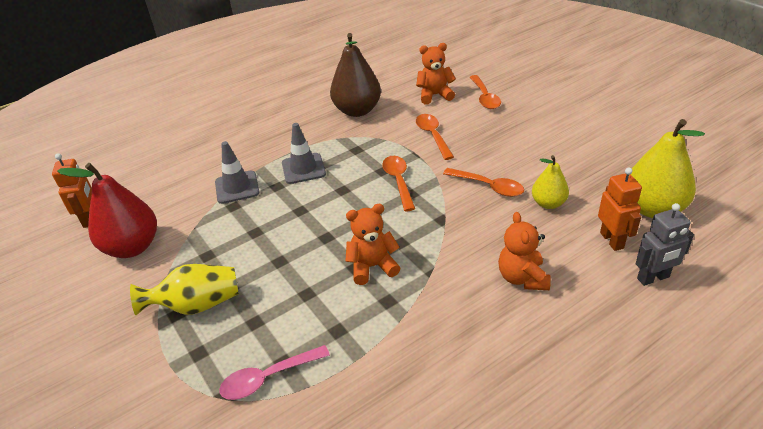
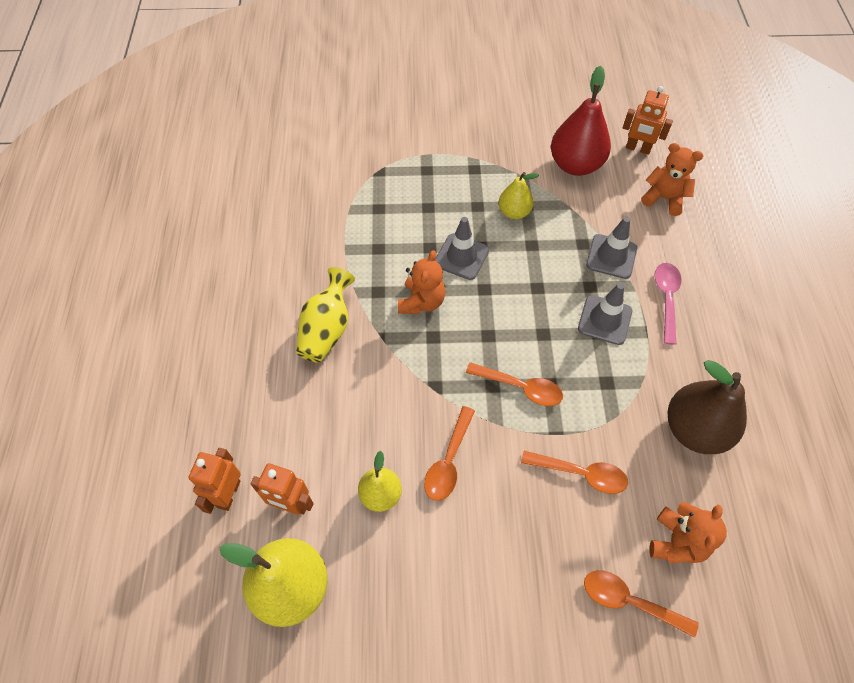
camera: 120 degrees right, 20 degrees up
(196, 305) = (474, 182): yellow vase -> yellow vase (327, 329)
(222, 259) = (514, 212): none -> yellow pear
(268, 378) = (373, 196): pink spoon -> pink spoon (666, 298)
(301, 267) = (461, 257): none -> grey traffic cone
(489, 186) = (448, 461): orange spoon -> orange spoon turned 45 degrees counterclockwise
(522, 278) = (318, 396): orange teddy bear -> orange teddy bear (664, 198)
(653, 278) = (228, 494): grey robot -> orange robot

